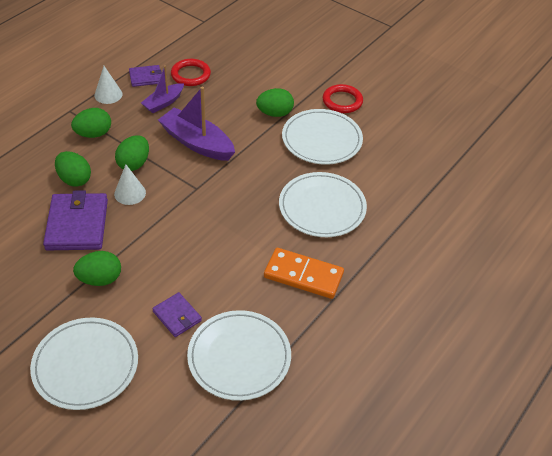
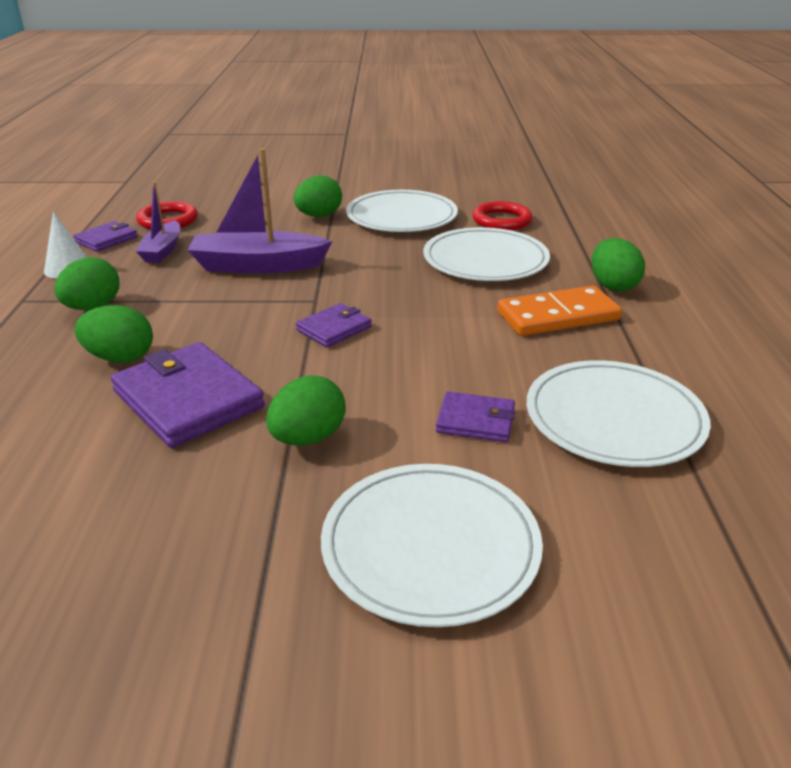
camera: 35 degrees left, 15 degrees down
(130, 193) = (228, 338): white cone -> none
(134, 164) = (195, 311): green egg -> green egg (613, 286)
(182, 215) = (334, 328): none -> purple wallet
(342, 101) = (378, 187): red ring -> red ring (502, 220)

